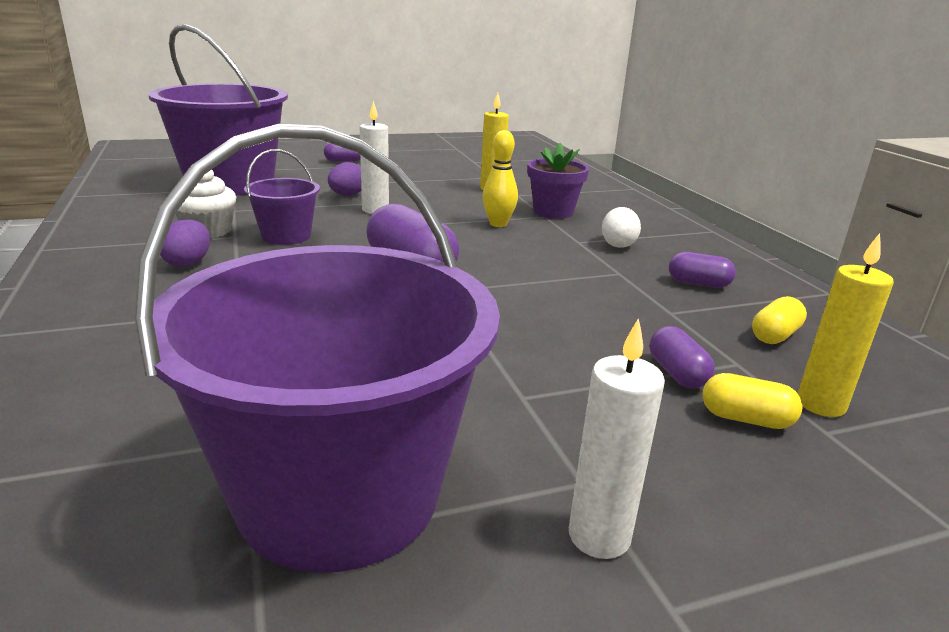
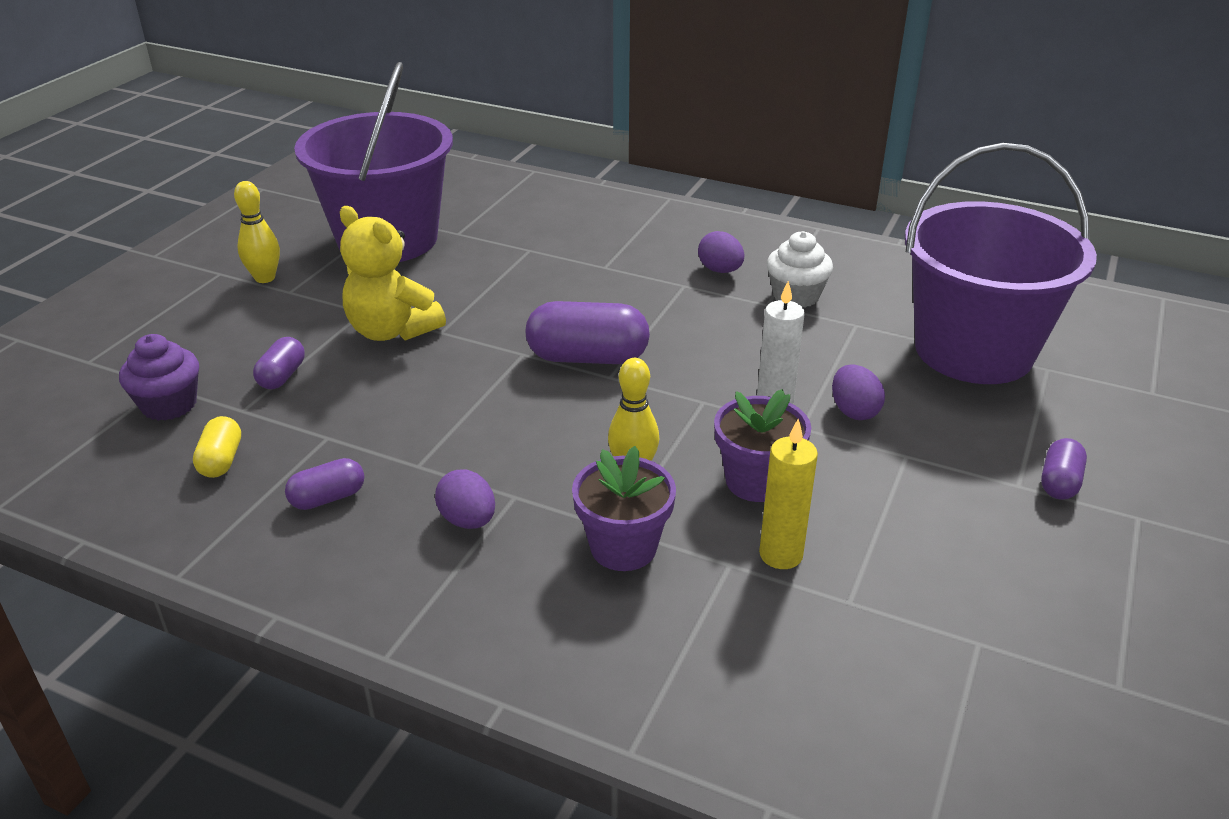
camera: 135 degrees right, 10 degrees up
(286, 236) = (740, 327): purple bucket -> none
(451, 201) = (756, 481): none -> purple flower pot
(521, 359) = (392, 331): none -> yellow teddy bear
(599, 536) = (265, 278): white candle -> yellow bowling pin
(618, 244) = (468, 520): white egg -> purple egg
(677, 373) = (282, 376): purple capsule -> purple capsule turned 75 degrees clockwise
(746, 419) = (219, 366): yellow capsule -> none
(820, 404) = (169, 405): yellow candle -> purple cupcake

